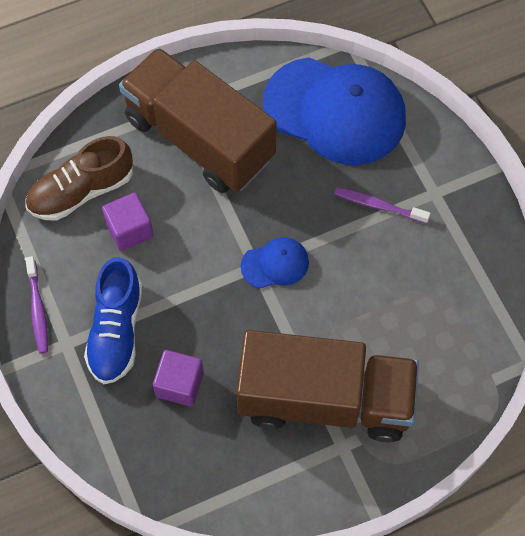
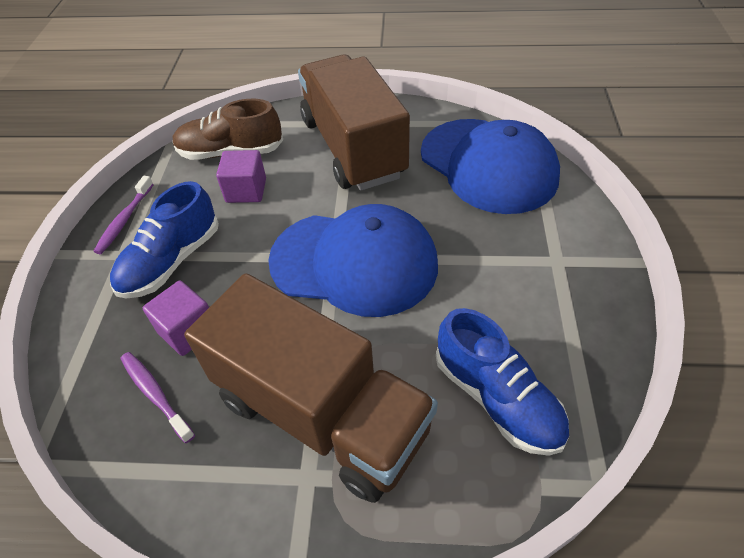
camera: 30 degrees right, 15 degrees down
(275, 264) = (354, 263): blue cap -> blue cap, size x2.24
(378, 205) = (490, 251): purple toothbrush -> purple toothbrush (155, 394)
(440, 332) = (497, 398): none -> blue shoe

